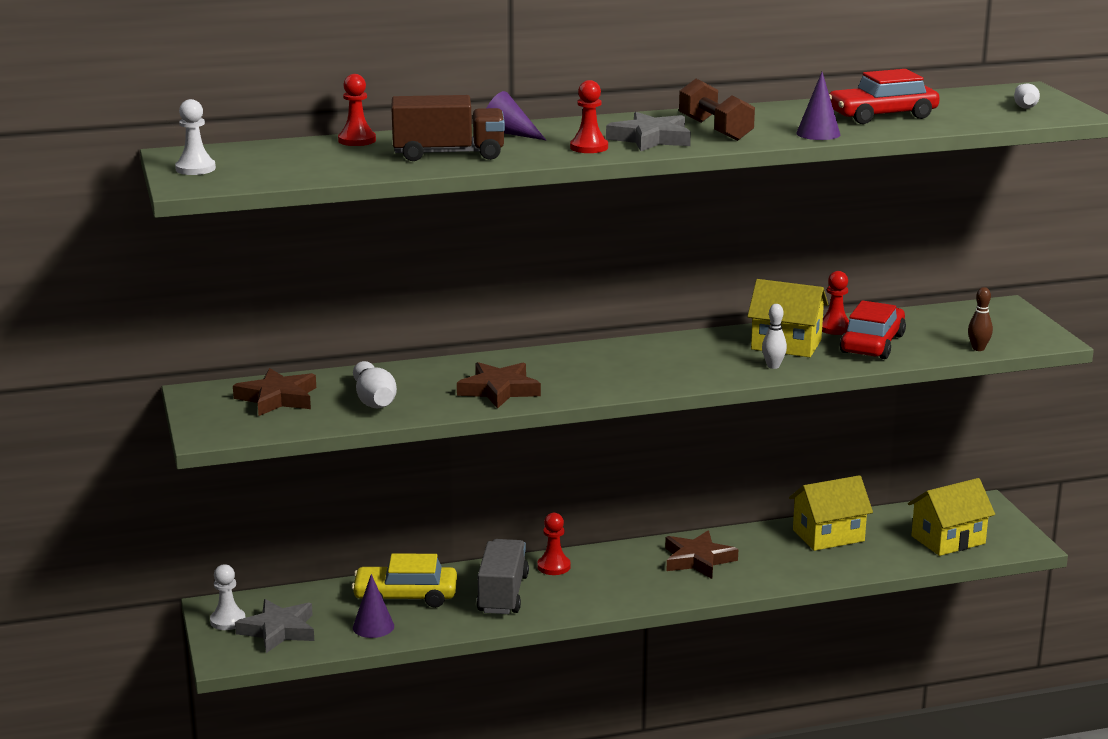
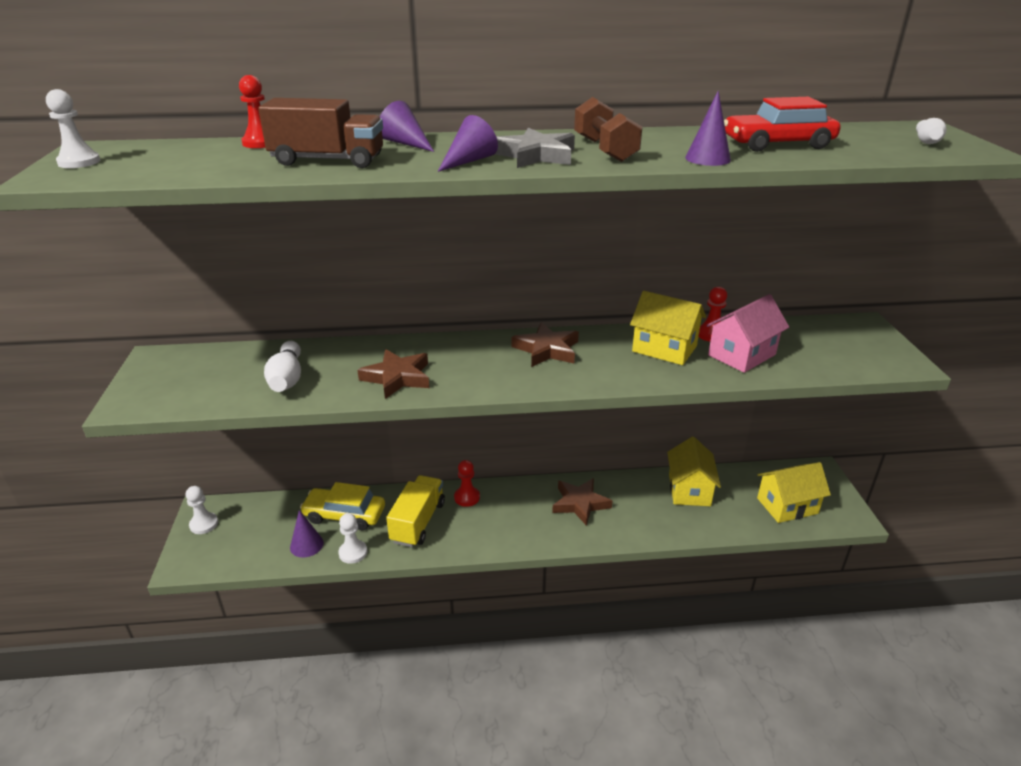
camera: 10 degrees right, 10 degrees up
(277, 398) = (211, 369): brown star -> brown star (547, 350)
(278, 630) = (235, 539): grey star -> none
(436, 628) = (353, 553): none -> white pawn
(503, 594) = (418, 522): grey truck -> yellow truck
(589, 147) = (468, 161): red pawn -> purple cone
(773, 366) = (647, 372): white bowling pin -> none
(828, 535) = (689, 490): yellow house -> yellow house turned 75 degrees counterclockwise
(872, 344) = (742, 355): red car -> pink house
(978, 348) = (839, 369): brown bowling pin -> none

